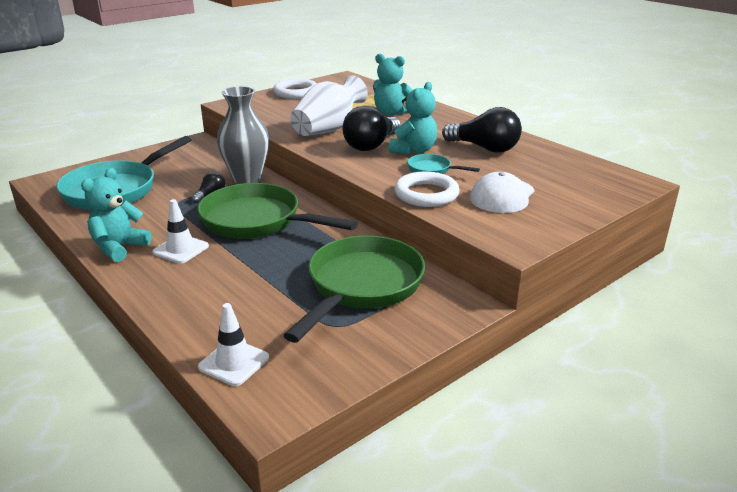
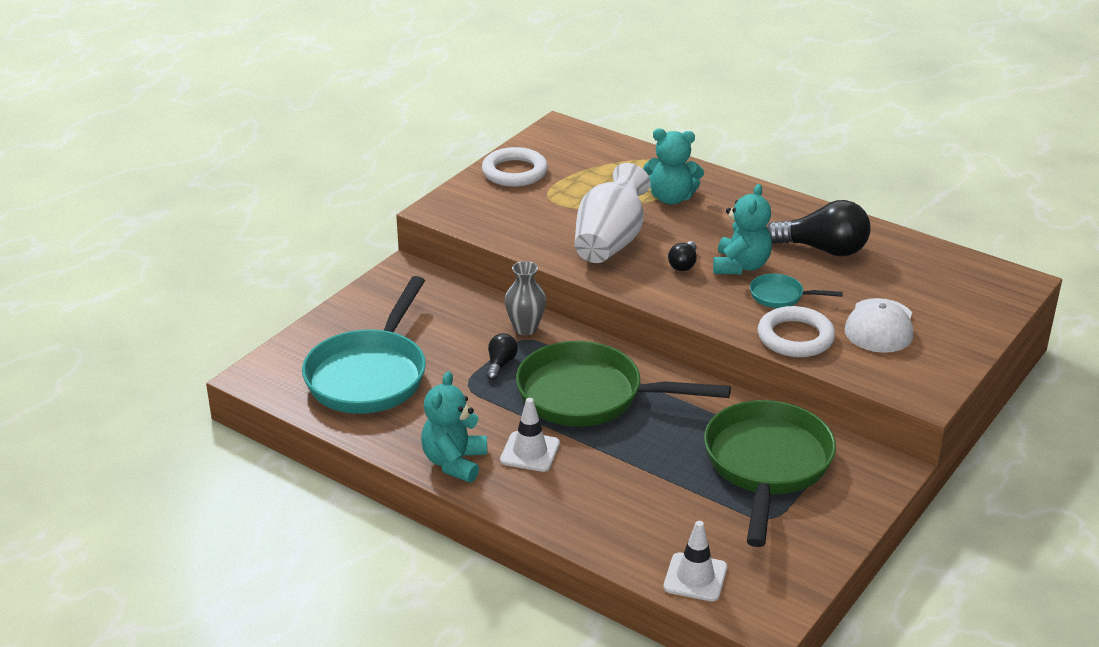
camera: 15 degrees left, 5 degrees up
(247, 178) = (525, 328): grey vase -> grey vase, size x0.61
(371, 145) = (683, 264): black light bulb -> black light bulb, size x0.50

